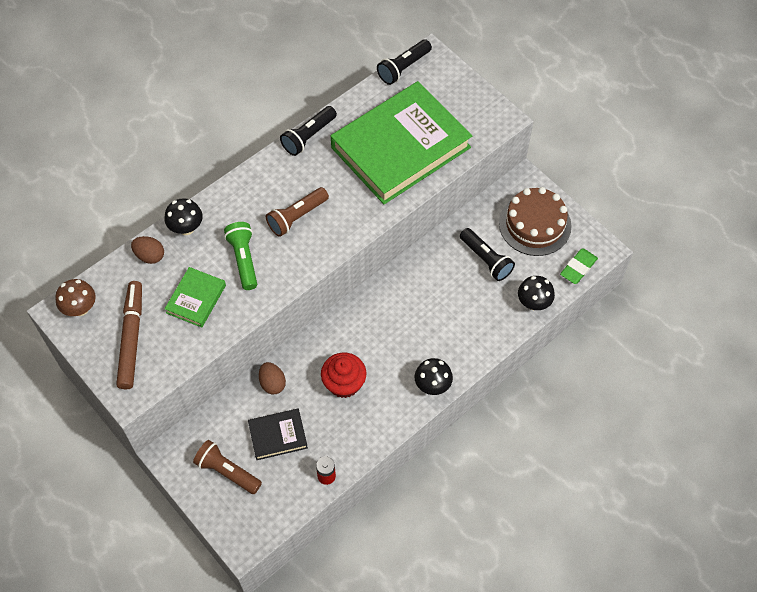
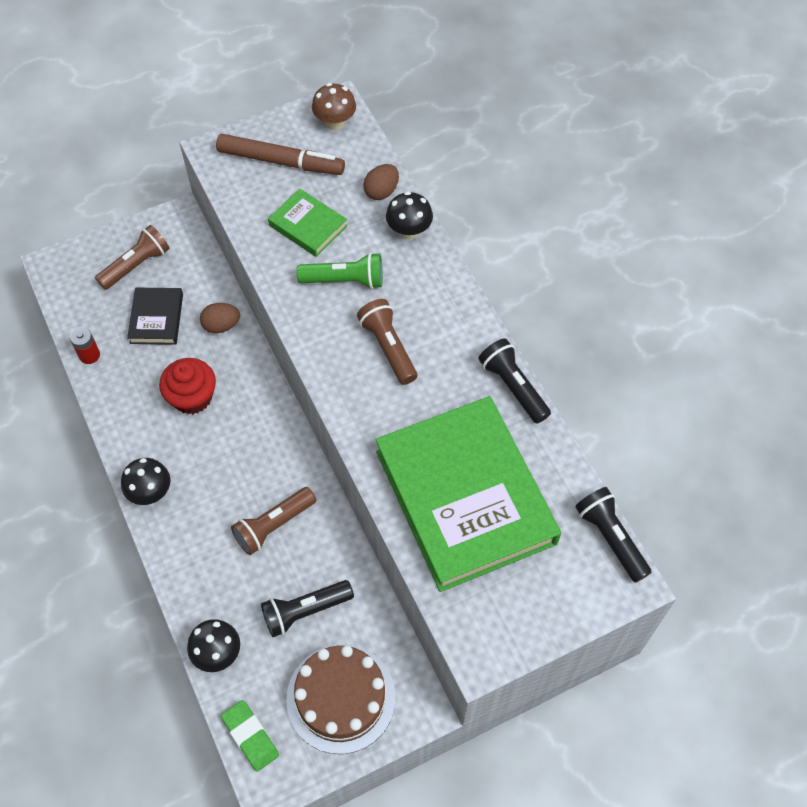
camera: 105 degrees right, 0 degrees up
(432, 296) = (273, 526): none -> brown flashlight

